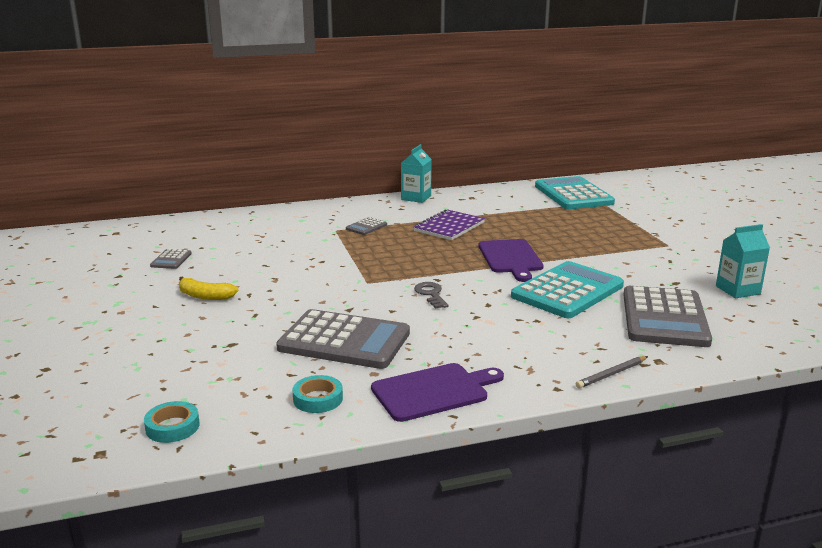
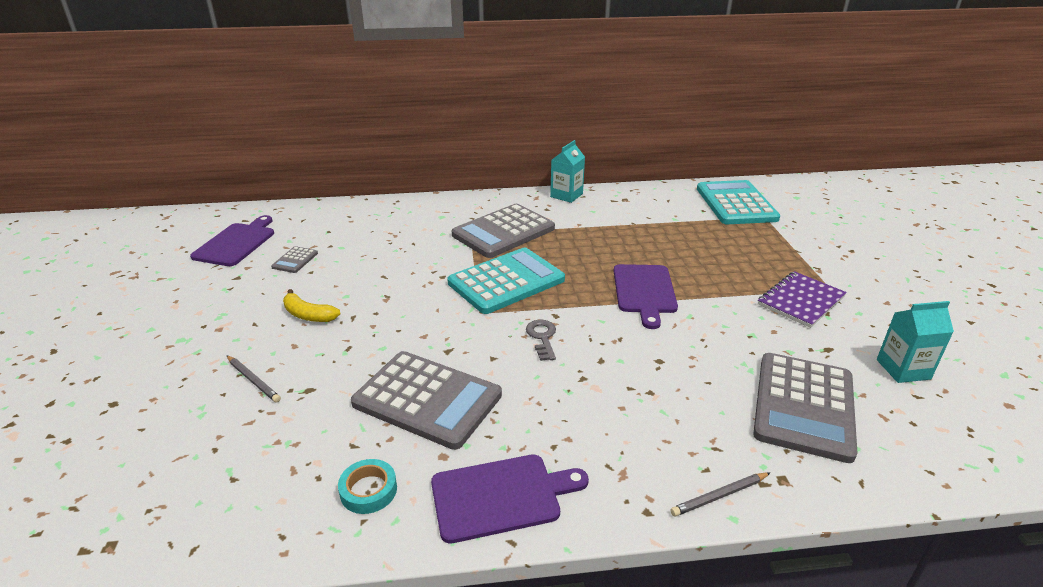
camera: 10 degrees right, 10 degrees up
(103, 251) = (236, 243): none -> purple cutting board
(172, 427) = (199, 514): turquoise tape -> none
(175, 342) = (253, 380): none -> grey pencil
(366, 227) = (503, 232): grey calculator -> grey calculator, size x2.33
(449, 227) = (590, 239): purple notebook -> purple notebook (801, 301)
(567, 291) = (696, 349): turquoise calculator -> turquoise calculator (506, 281)

